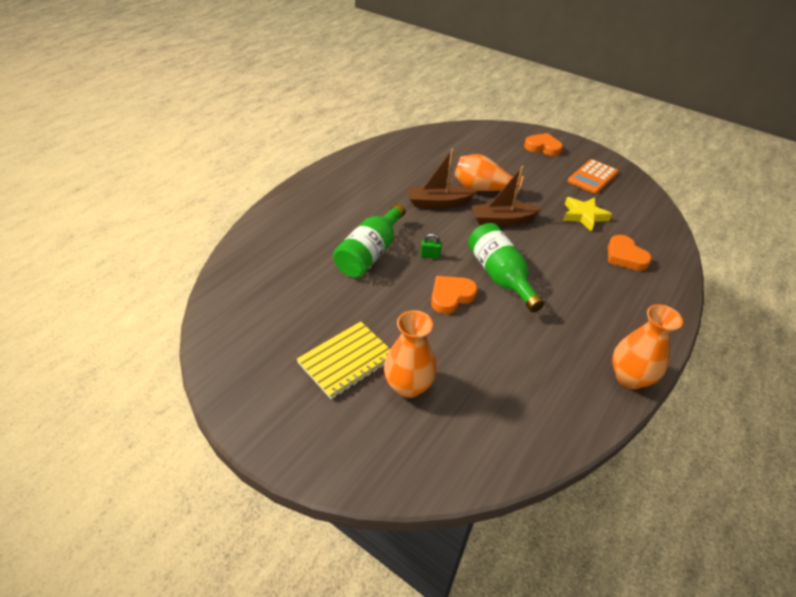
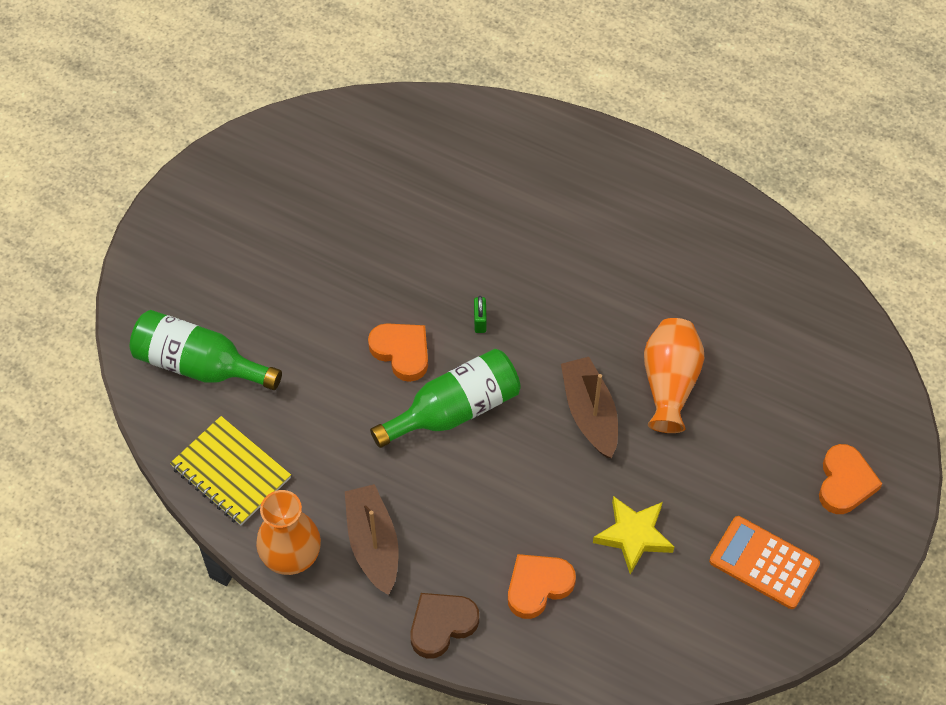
camera: 85 degrees right, 15 degrees up
(347, 361) = (276, 255): yellow notebook -> yellow notebook (231, 472)
(370, 253) = (469, 250): green bottle -> green bottle (199, 365)
(408, 386) = (249, 318): orange vase -> none
(438, 202) = (612, 322): brown boat -> brown boat (373, 544)
(663, 302) = (441, 625): none -> brown heart

